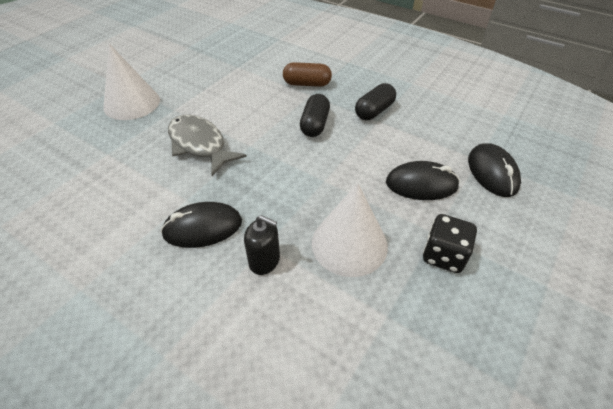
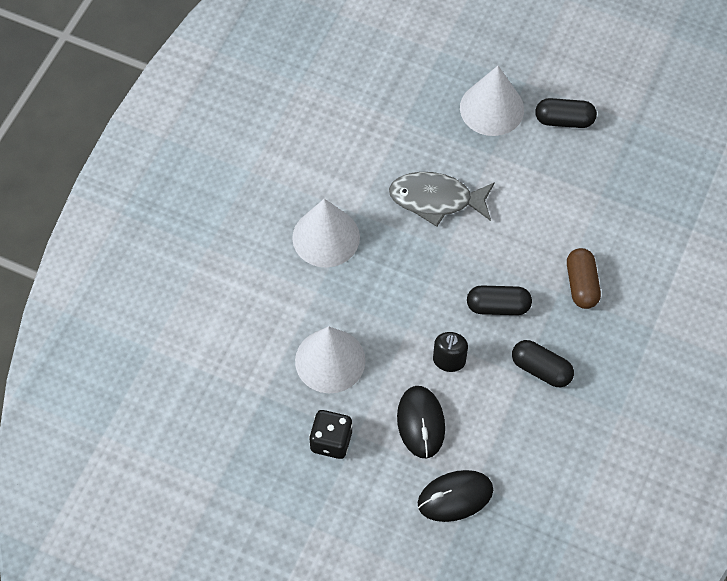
camera: 80 degrees right, 15 degrees up
(167, 72) = (564, 120): none -> black capsule
(199, 145) = (436, 199): grey fish -> grey fish turned 120 degrees counterclockwise
(203, 228) = (326, 237): black mouse -> white cone
(264, 260) = (300, 295): black soap dispenser -> black soap dispenser (449, 360)

